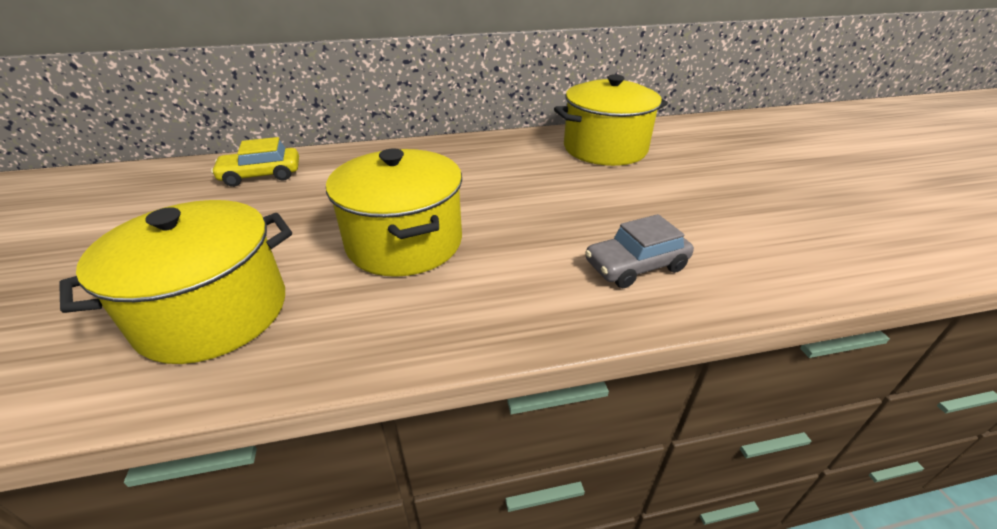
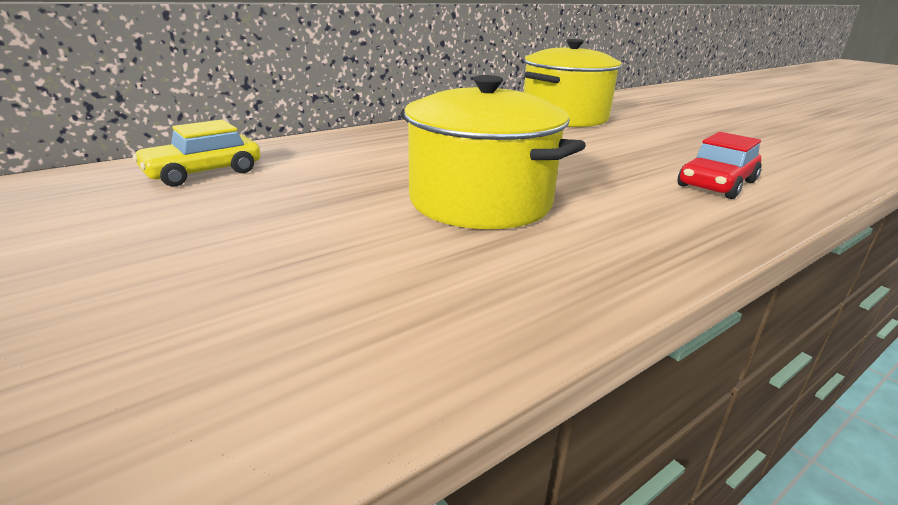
camera: 25 degrees left, 10 degrees down
(214, 313) = (332, 303): yellow pot -> none
(635, 265) = (716, 184): grey car -> red car

